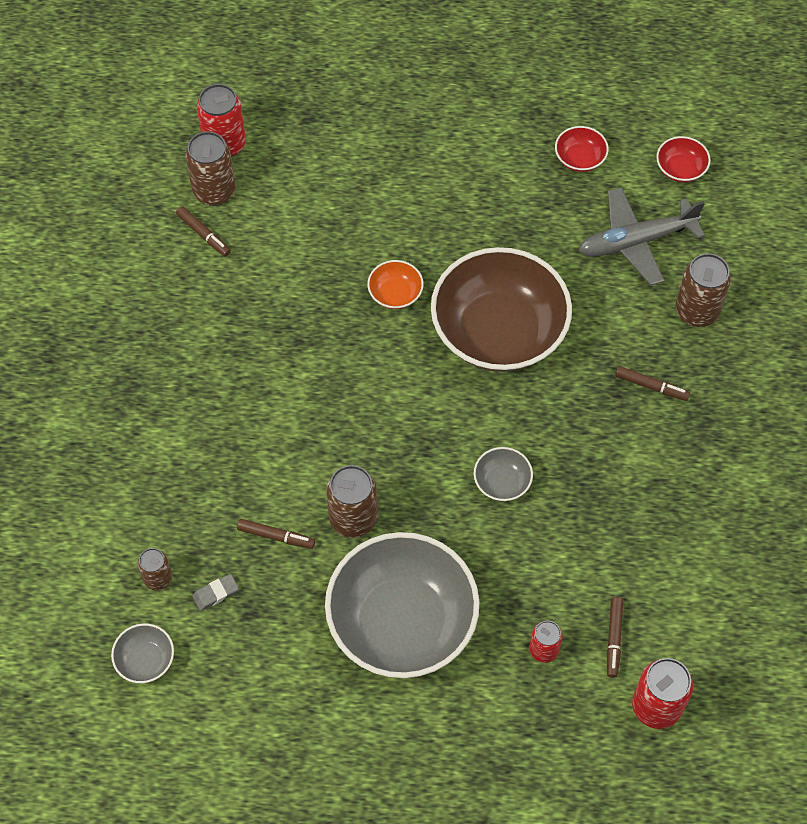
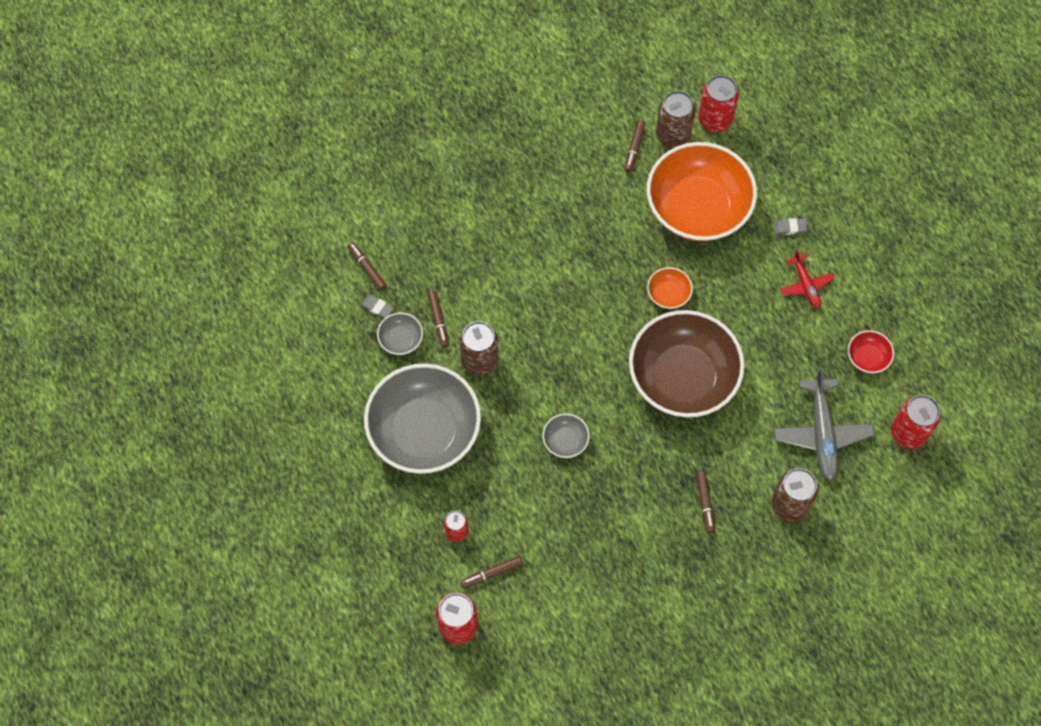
camera: 60 degrees right, 5 degrees up
(145, 660) = (309, 292): grey bowl -> grey bowl (401, 339)
(158, 578) = (367, 268): brown can -> brown marker
(315, 214) = (698, 208): none -> orange bowl
(394, 146) = (790, 228): none -> grey eraser
(466, 167) = (805, 285): none -> red plane
(637, 241) = (822, 433): grey plane -> grey plane turned 135 degrees counterclockwise
(680, 169) = (908, 433): red bowl -> red can

